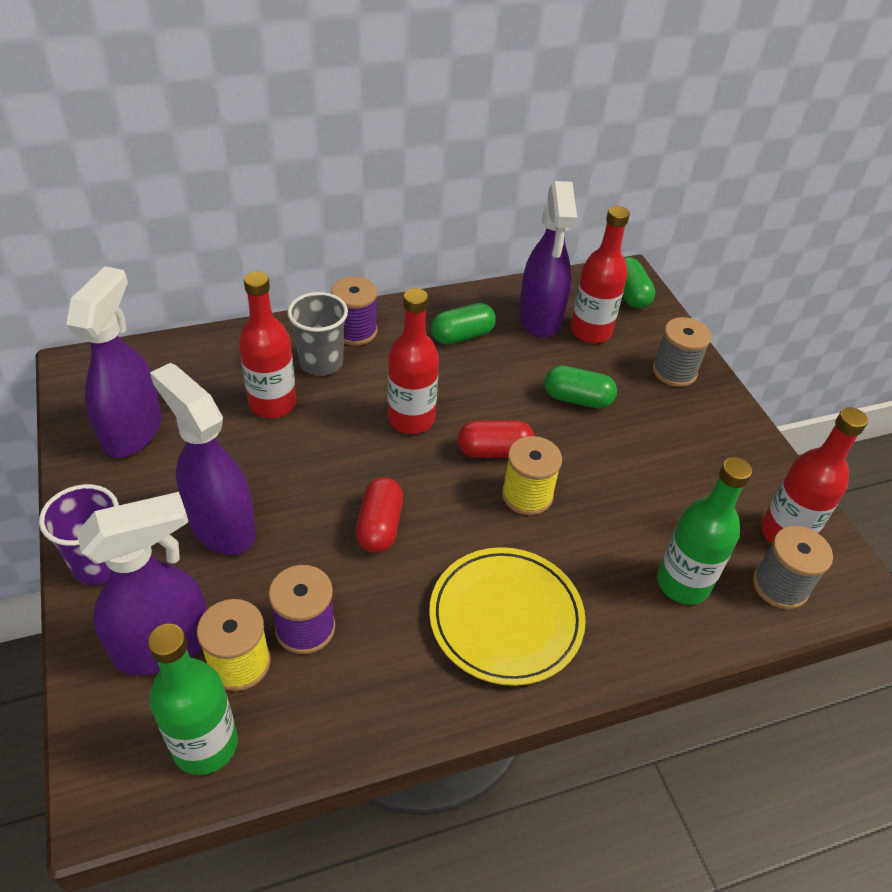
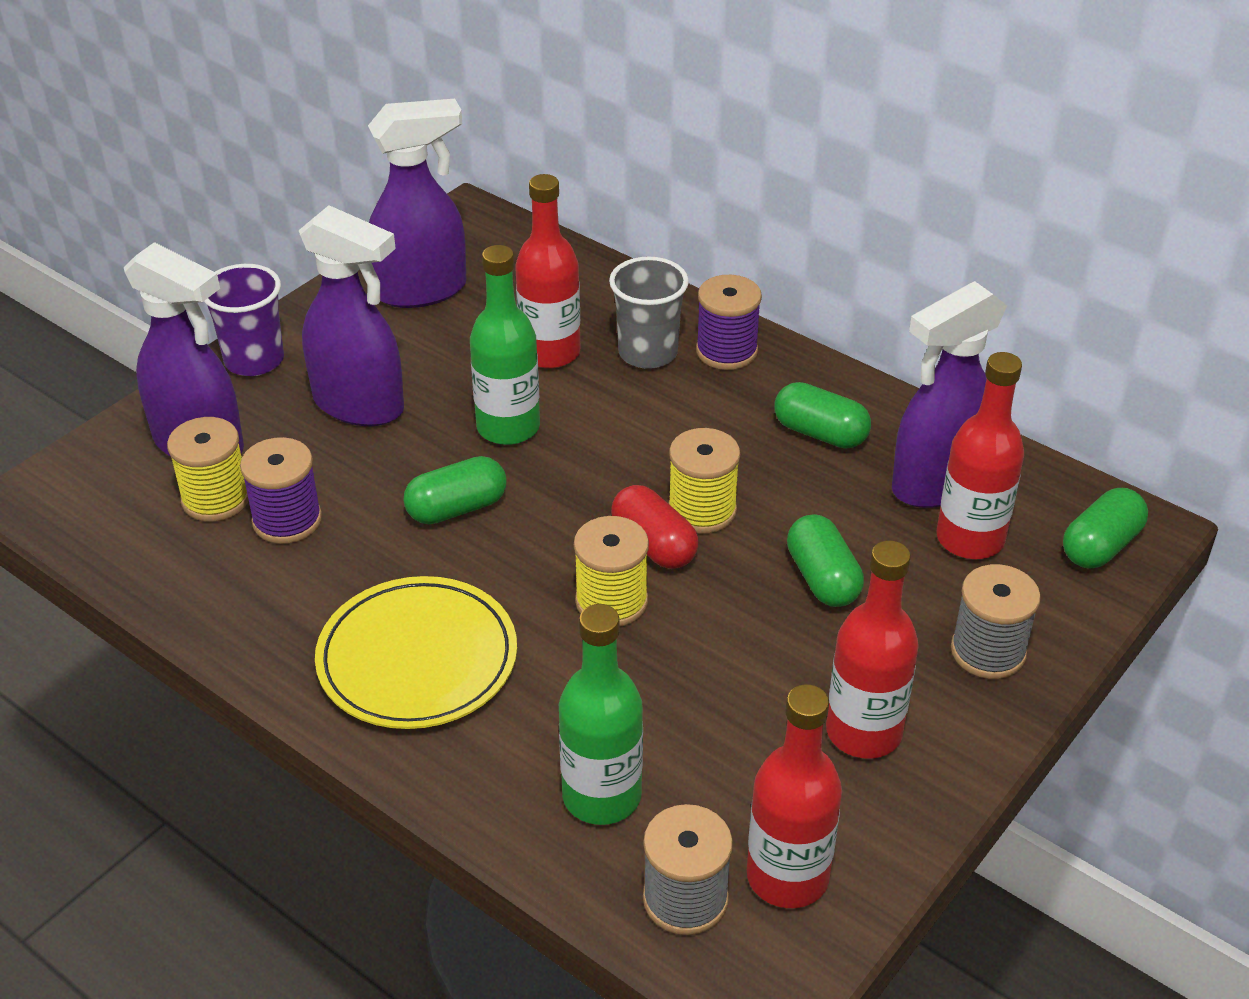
camera: 60 degrees right, 5 degrees down
(205, 745) = (119, 523): green bottle -> green bottle (508, 427)
(221, 526) = (359, 405): purple spray bottle -> purple spray bottle turned 105 degrees clockwise
(379, 526) = (457, 508): red capsule -> green capsule
(411, 419) = (634, 458): red bottle -> red bottle (863, 732)
(483, 415) = (702, 510): none -> yellow spool

